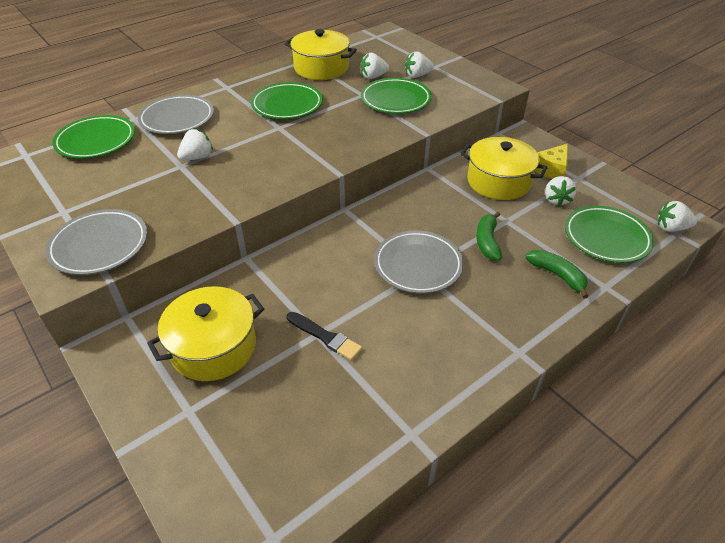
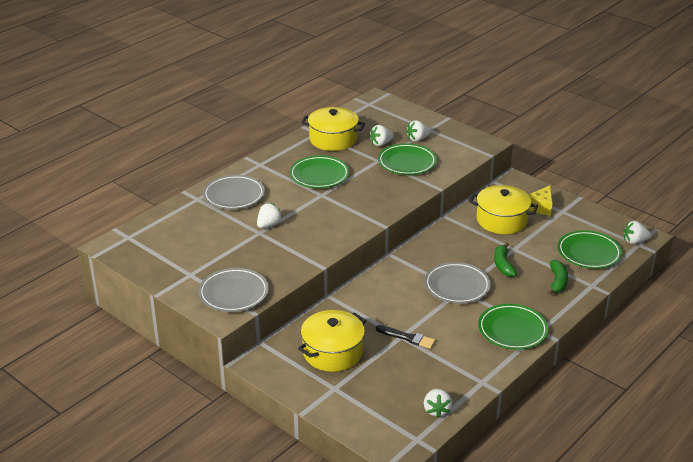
camera: 10 degrees left, 10 degrees down
(96, 141) = (178, 220): green plate -> green plate (512, 330)
(556, 200) = (548, 229): white strawberry -> white strawberry (436, 410)
(557, 275) = (557, 282): green banana -> green banana turned 60 degrees clockwise

